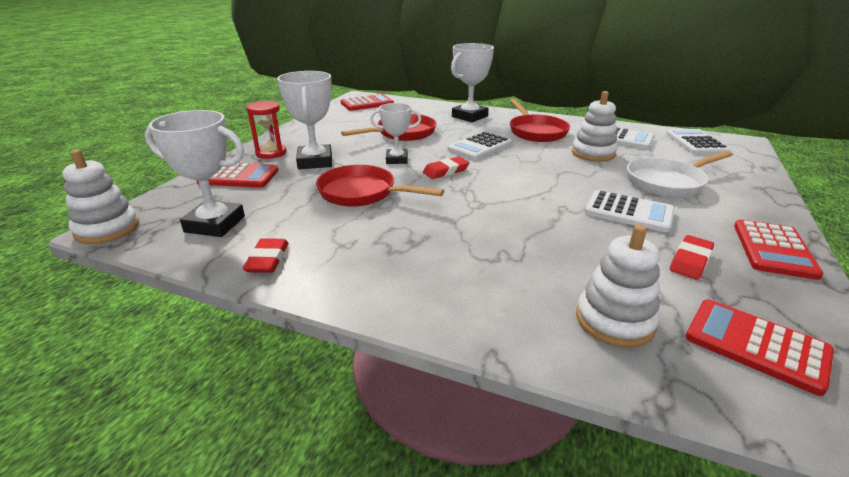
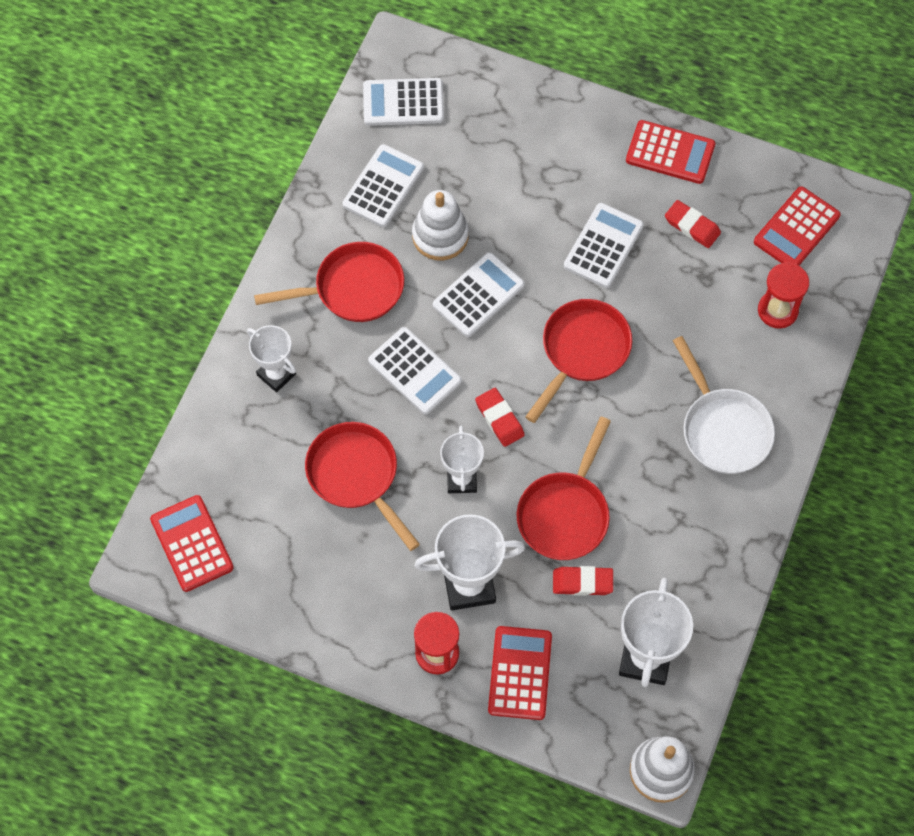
camera: 90 degrees left, 35 degrees up
(267, 259) = (710, 585): red eraser -> red eraser (582, 582)
(469, 116) = (276, 374): white trophy -> white trophy, size x0.64
(514, 201) = (582, 351): none -> red pan
(549, 165) = (478, 295): none -> white calculator
(614, 321) = (777, 310): white stacking toy -> red hourglass
(668, 182) = (529, 182): white pan -> white pan (723, 429)

